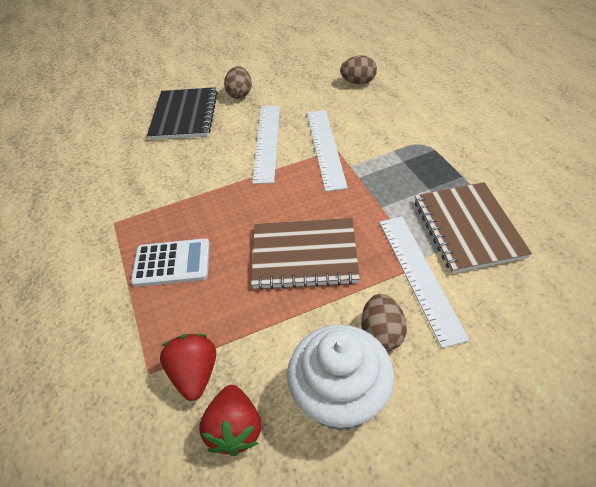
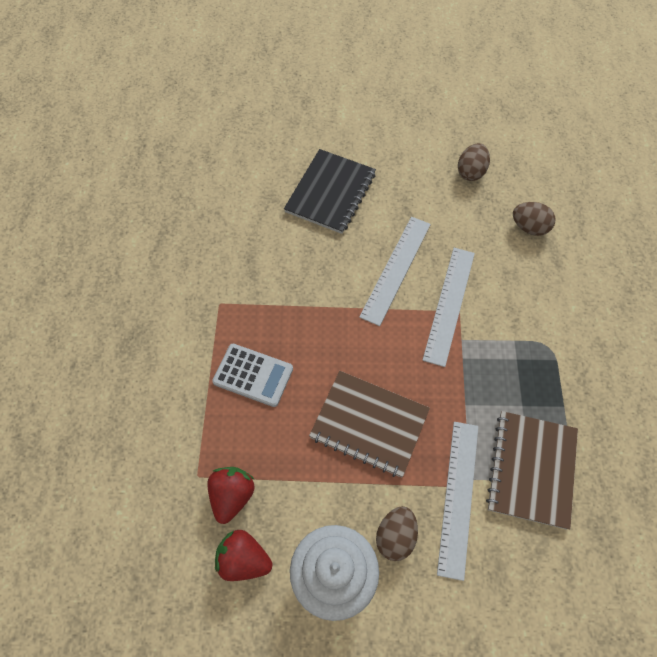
camera: 20 degrees right, 15 degrees up
(235, 429) = (243, 559): red strawberry -> red strawberry turned 90 degrees clockwise
(240, 94) = (398, 187): brown egg -> brown egg (471, 172)

